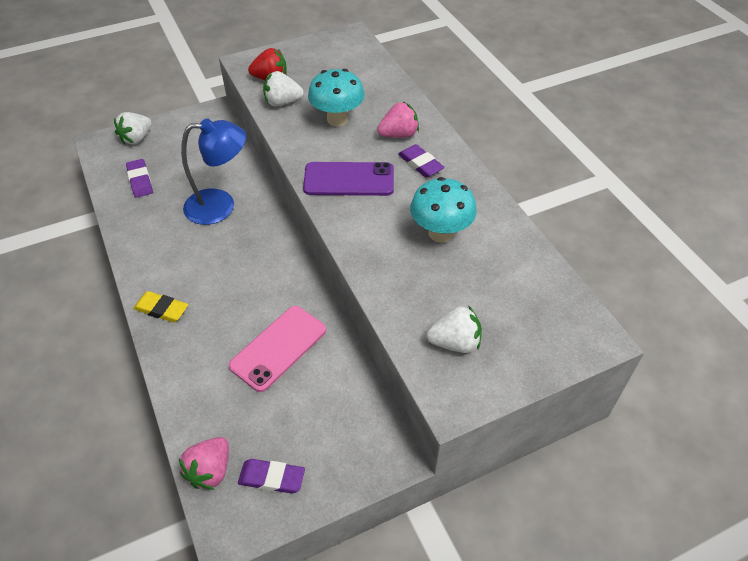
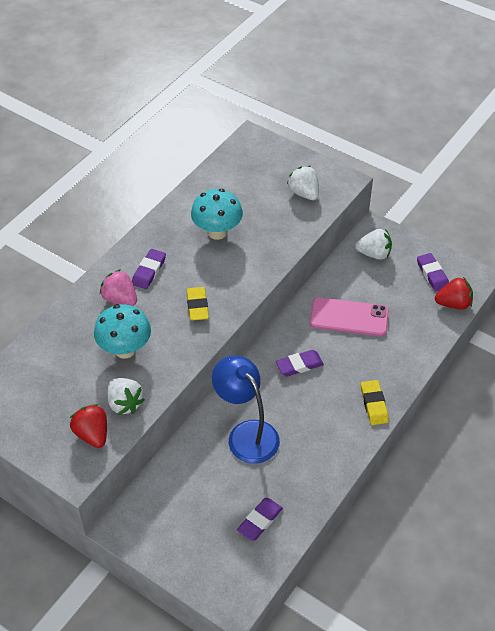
camera: 120 degrees left, 0 degrees up
(136, 138) = (205, 570): white strawberry -> white strawberry (374, 254)
(210, 471) = (453, 304): pink strawberry -> red strawberry
(256, 275) = (299, 365): none -> purple eraser
(349, 179) = (197, 306): purple phone -> yellow eraser

